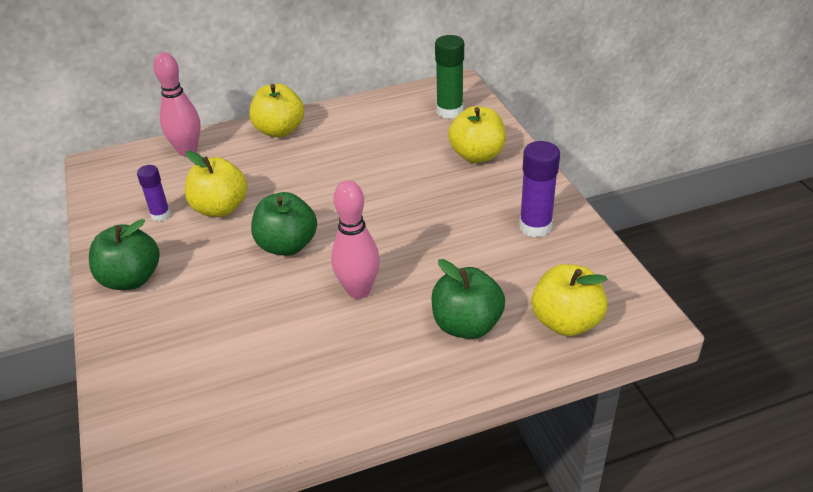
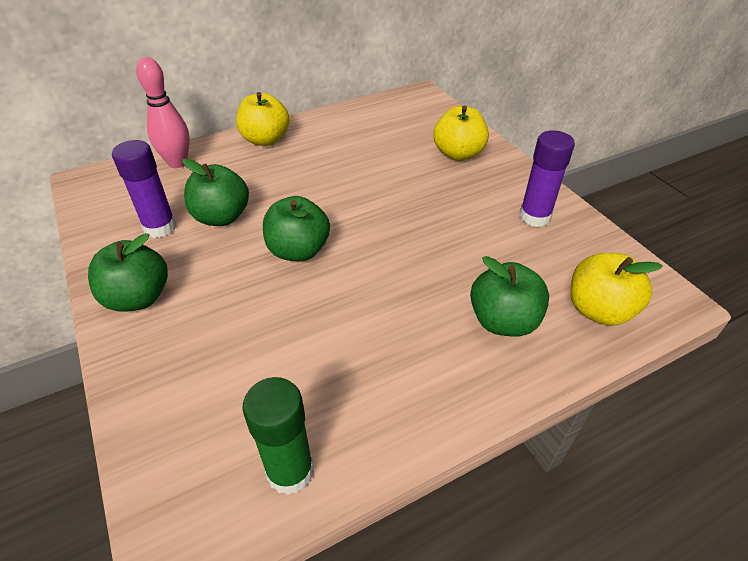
camera: 10 degrees left, 5 degrees up
(160, 215) = (160, 227): purple glue stick -> purple glue stick, size x1.60
(220, 208) = (221, 217): yellow apple -> green apple
(358, 290) = (383, 292): pink bowling pin -> none
(449, 111) = (420, 116): green glue stick -> green glue stick (290, 471)

